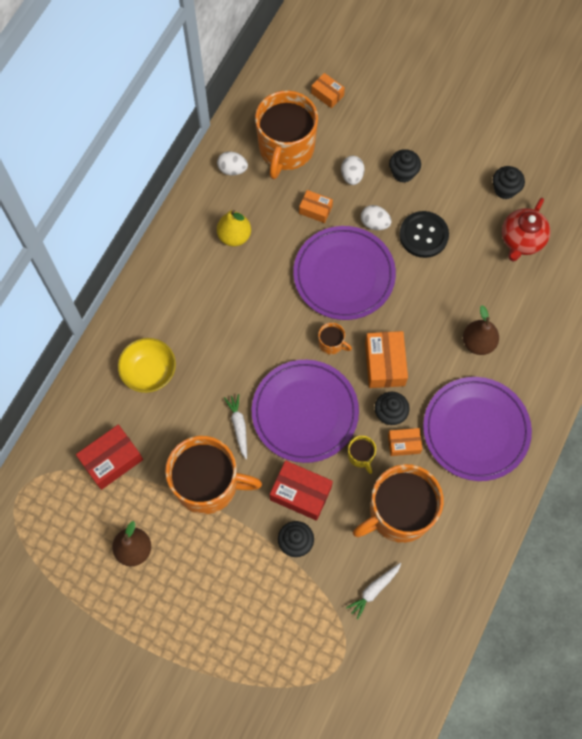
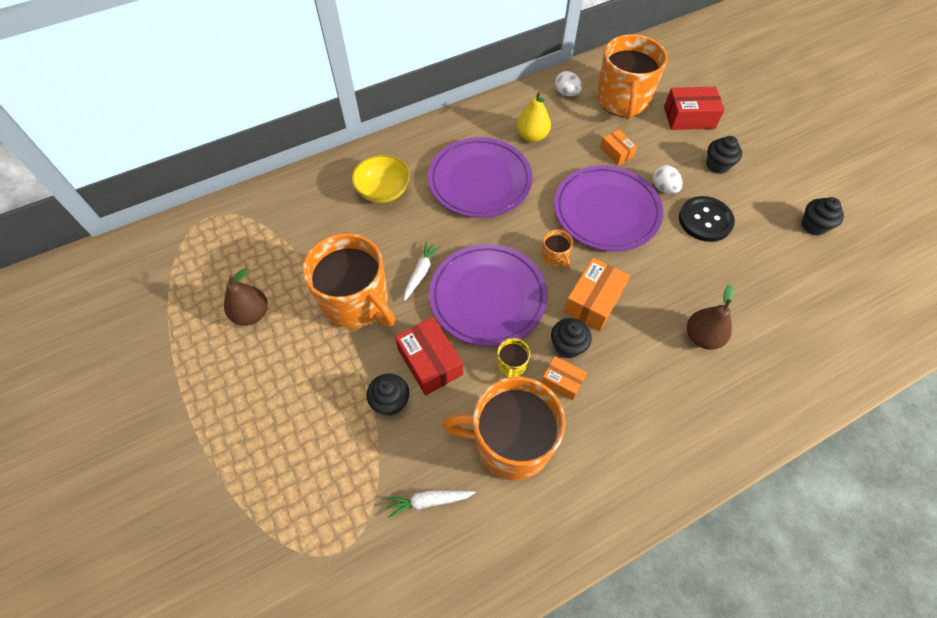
camera: 35 degrees right, 10 degrees down
(112, 460) = (297, 236): red box -> red box (689, 117)
(286, 148) = (622, 100): orange mug -> orange mug turned 45 degrees counterclockwise
(327, 94) = (686, 82): orange box -> none
(352, 176) = (667, 145): white egg -> none
(476, 430) = (647, 415): purple plate -> purple plate (480, 181)
(521, 240) = (805, 275): red teapot -> none

